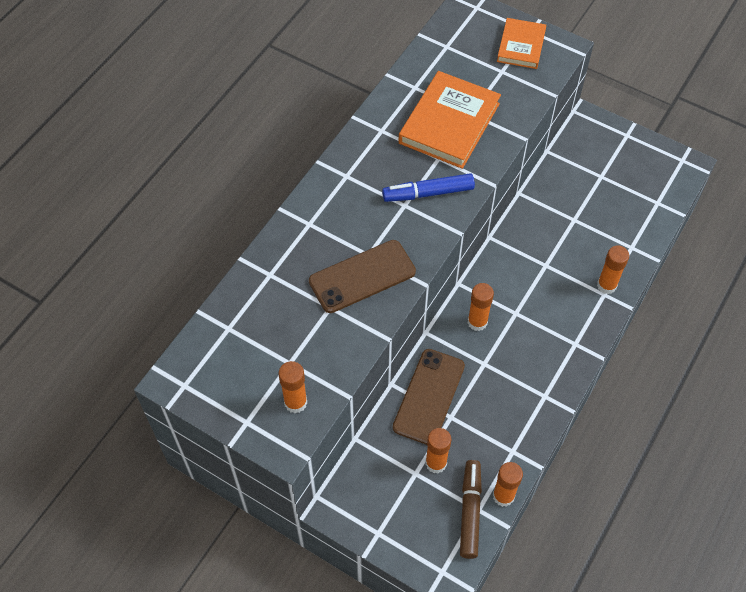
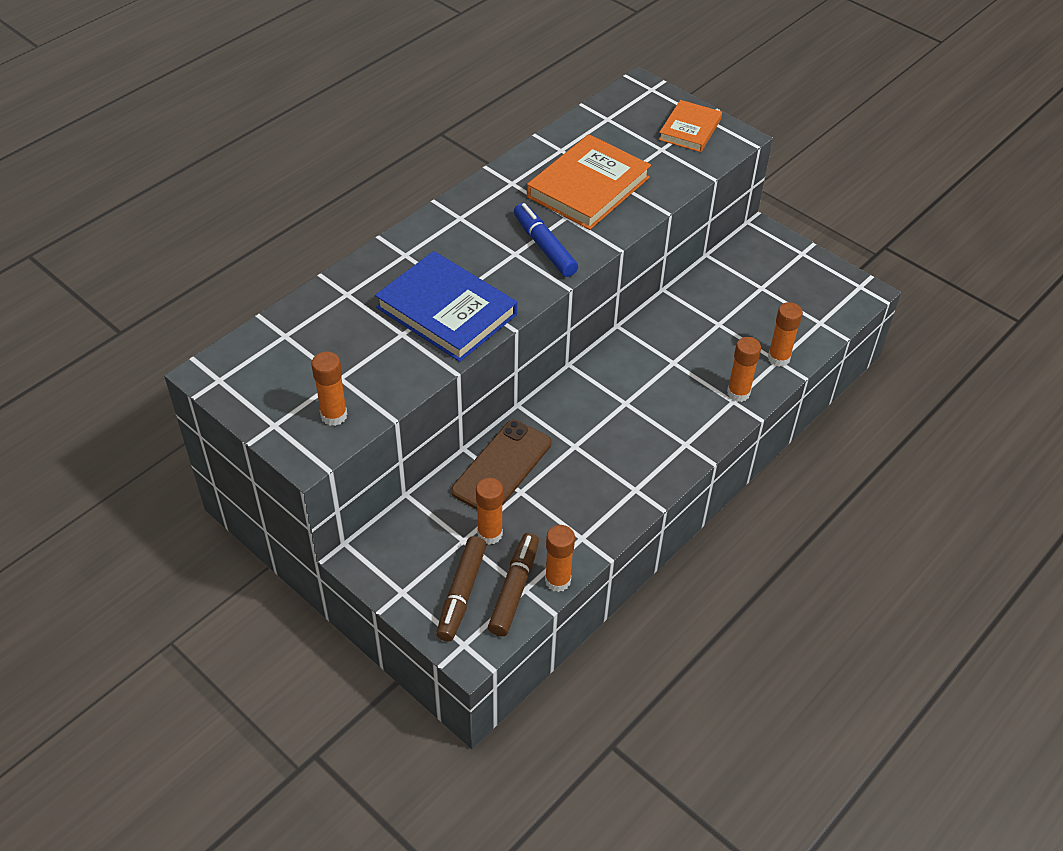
camera: 10 degrees right, 10 degrees down
(362, 276) = (446, 311): brown phone -> blue book
(427, 524) = (461, 594): none -> brown marker
(428, 193) = (544, 246): blue marker -> blue marker turned 60 degrees clockwise
(477, 322) = (579, 404): orange glue stick -> orange glue stick (778, 358)

